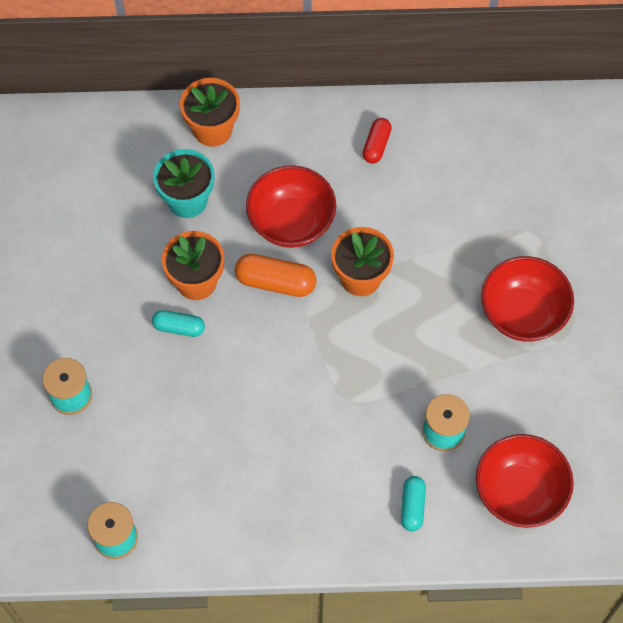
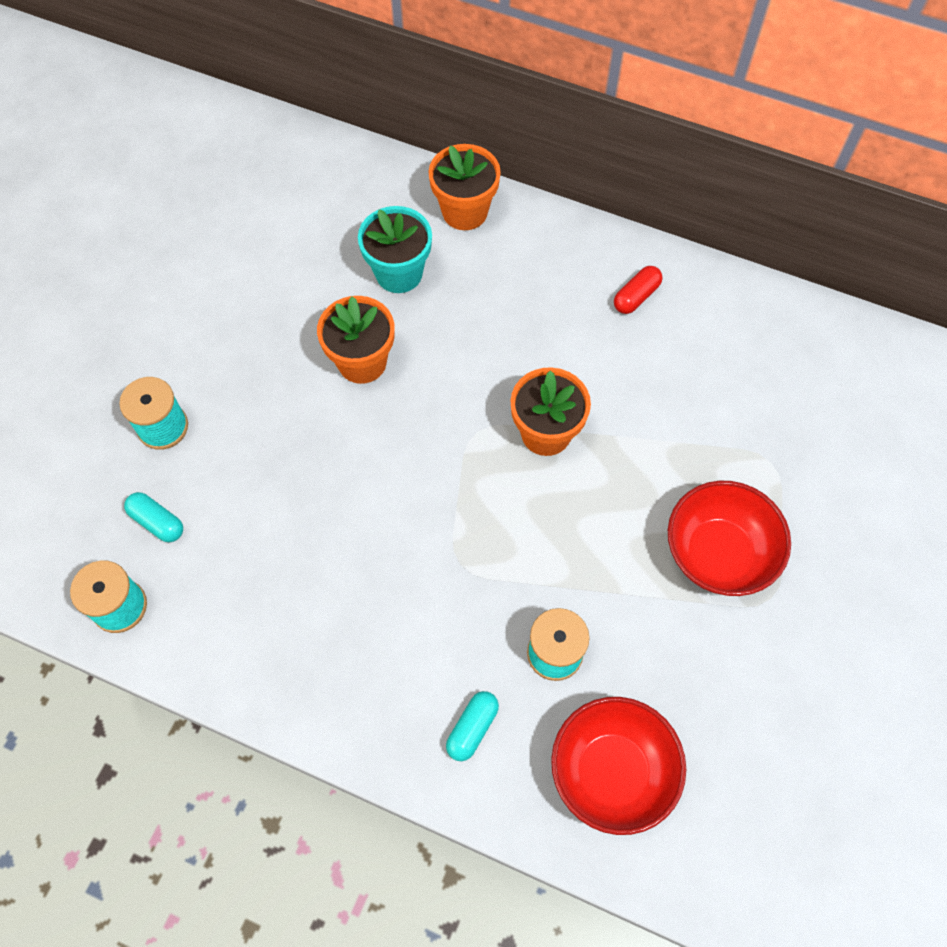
camera: 25 degrees right, 0 degrees up
(179, 327) = (316, 403): turquoise capsule -> turquoise capsule (157, 522)
(275, 282) = (448, 398): orange capsule -> none
(291, 222) = (499, 341): red bowl -> none

